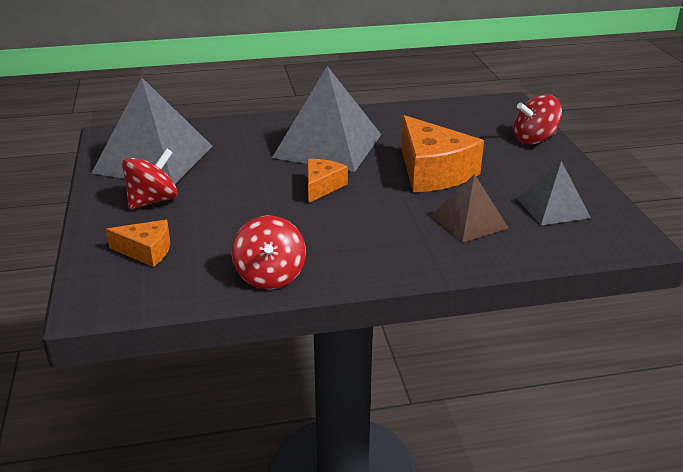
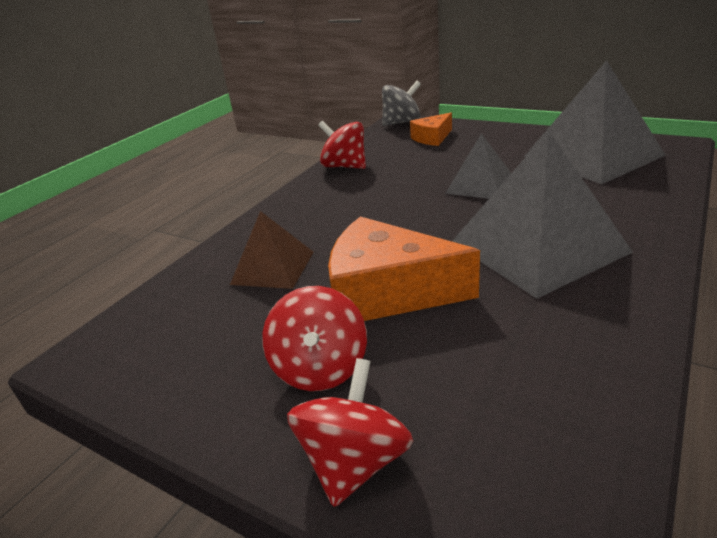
camera: 135 degrees right, 0 degrees up
(95, 297) = (402, 122): none -> grey spinning top
(153, 201) = (505, 147): red spinning top -> red spinning top (320, 368)
(322, 186) = (441, 215): orange cheese -> none
(553, 207) = (204, 337): grey pyramid -> grey pyramid (479, 184)

